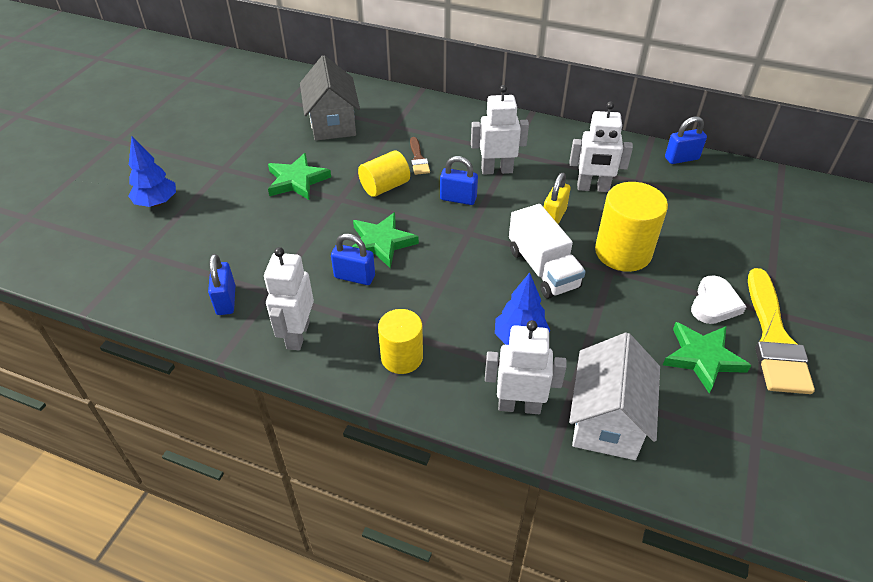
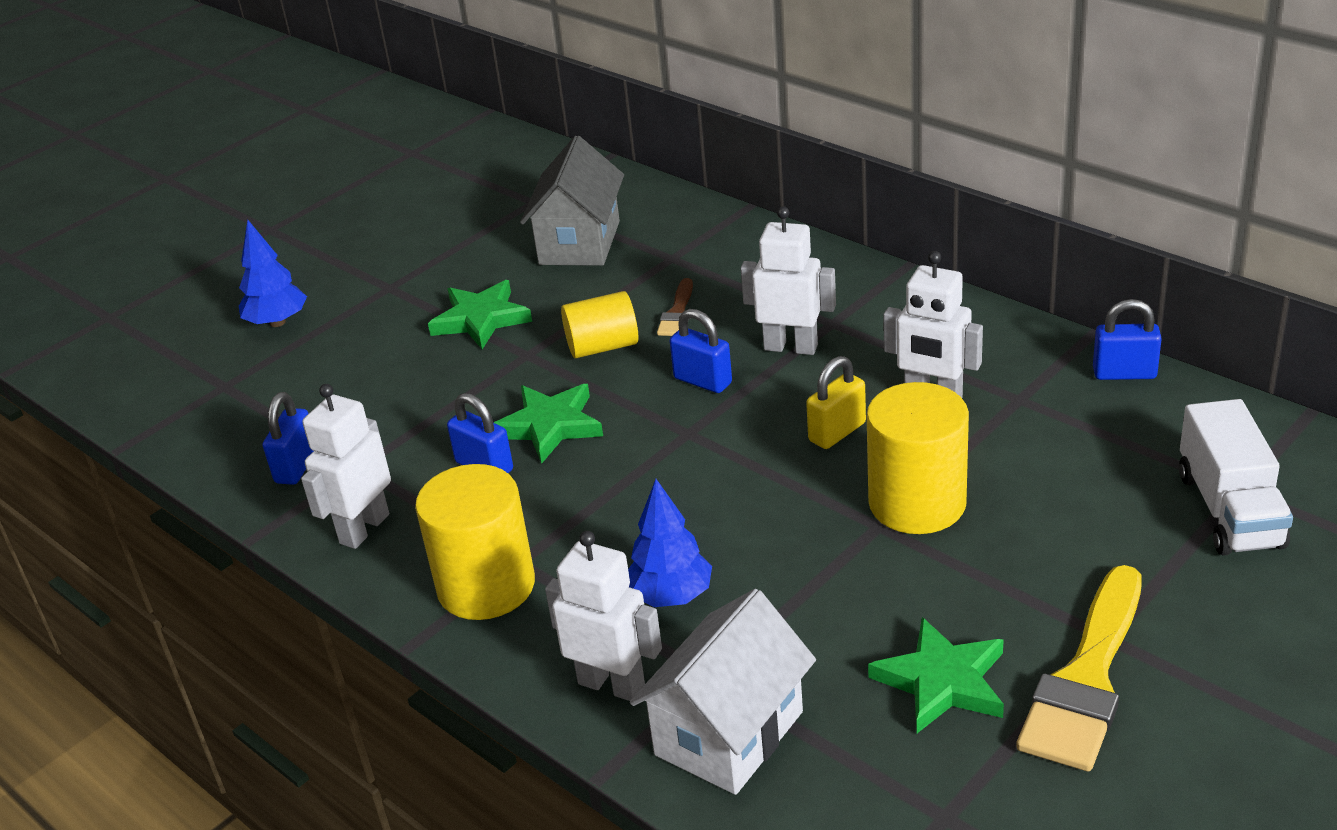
camera: 25 degrees right, 10 degrees down
(402, 357) = (486, 586): yellow cylinder -> yellow cylinder, size x1.53
(543, 268) = (770, 504): white truck -> white truck (1229, 510)
(714, 304) = (1019, 608): white heart -> none

